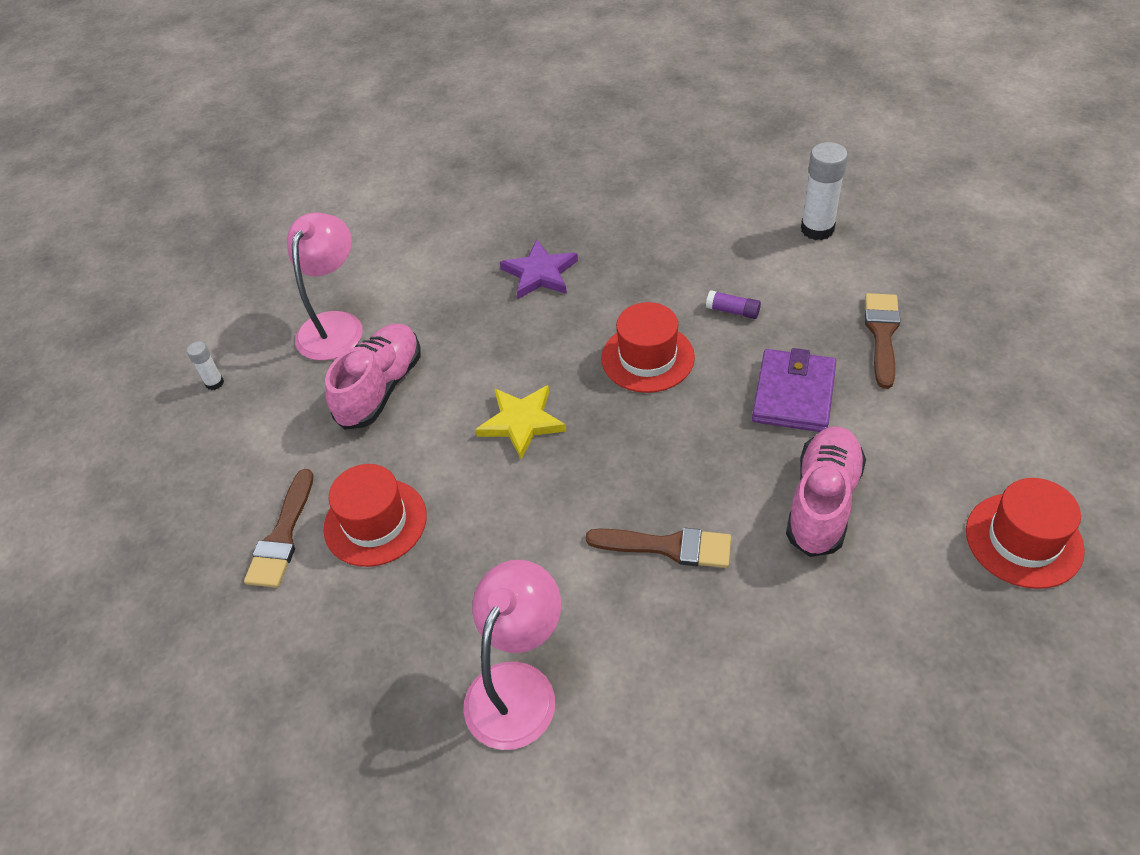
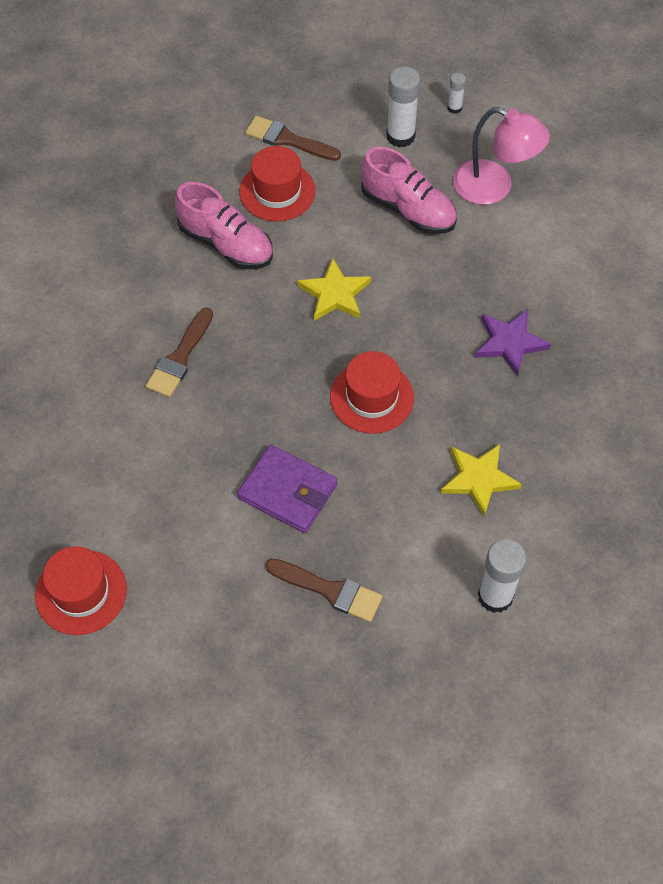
camera: 100 degrees right, 10 degrees up
(265, 421) = (400, 136): none -> white glue stick
(518, 686) = (115, 249): pink lamp -> none
(705, 262) = (479, 479): none -> yellow star
(732, 311) = (404, 480): purple glue stick -> none
(822, 502) = (174, 470): pink shoe -> pink shoe (226, 244)

